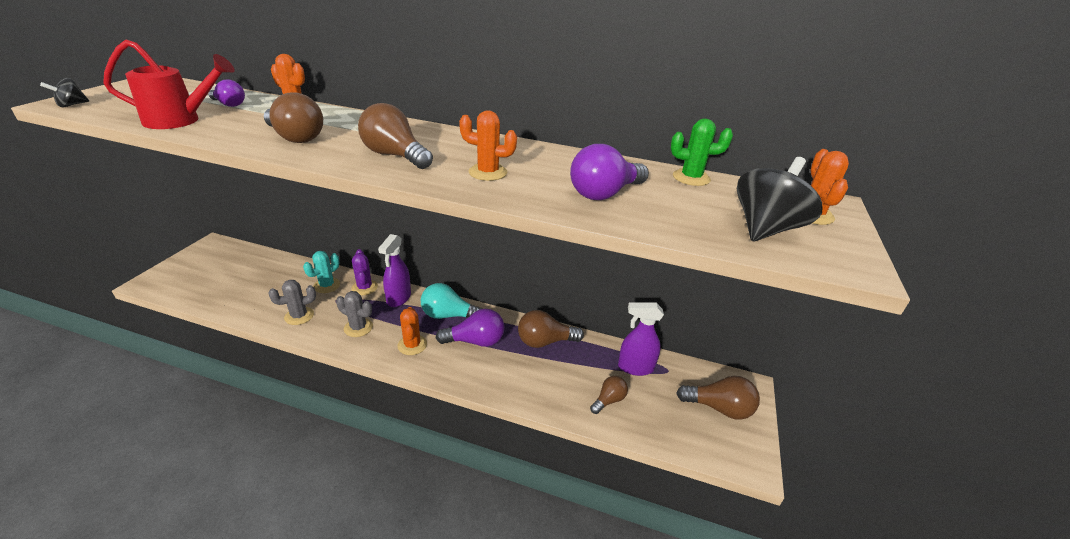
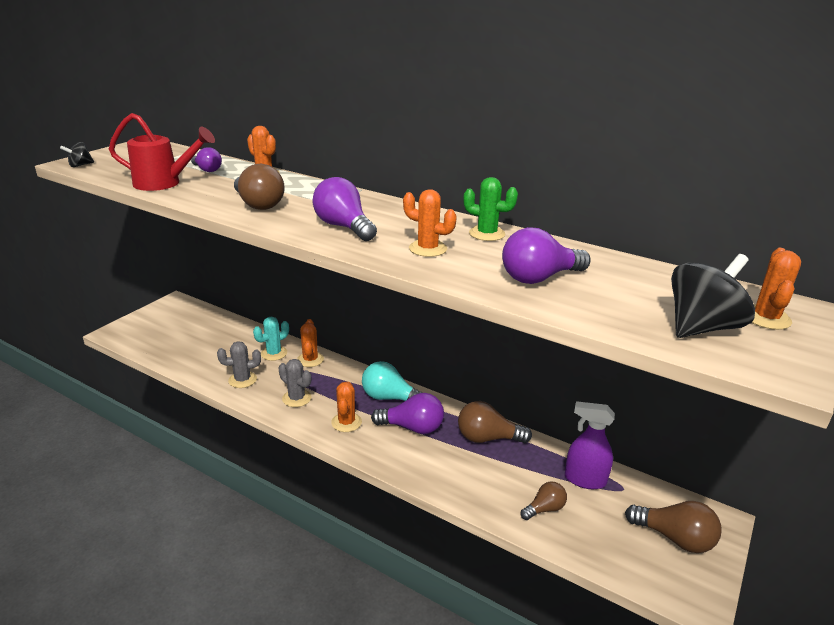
camera: 15 degrees right, 5 degrees down
(364, 287) = (310, 360): purple cactus -> orange cactus
(395, 156) = (344, 227): brown light bulb -> purple light bulb
(398, 298) = (342, 374): purple spray bottle -> none
(691, 178) = (643, 269): green cactus -> green cactus (487, 234)

